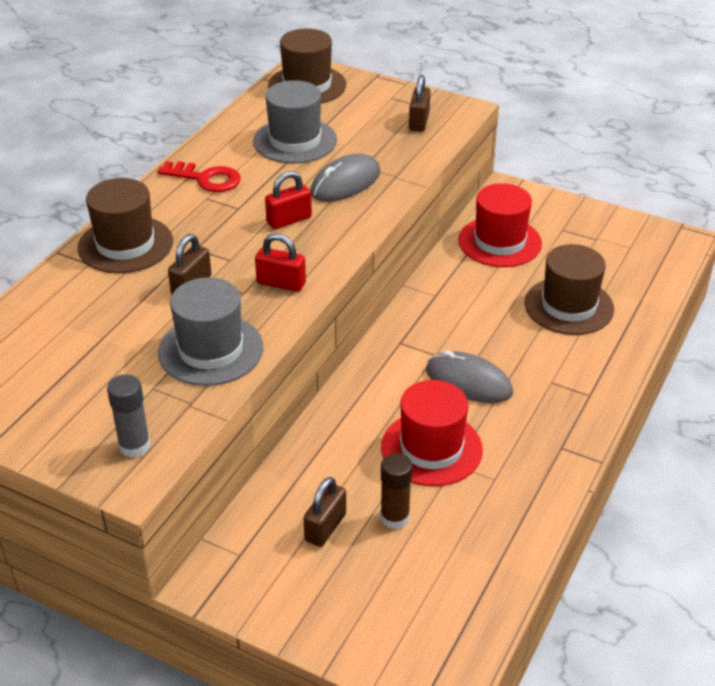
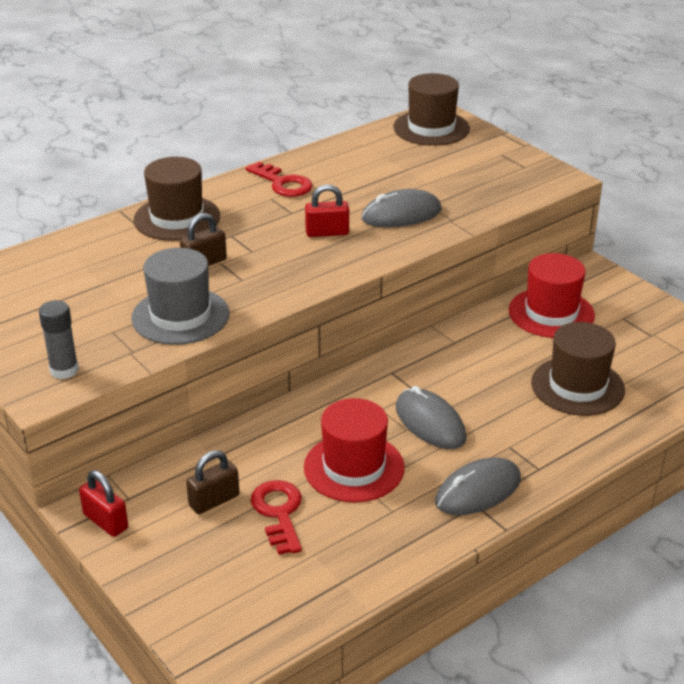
camera: 25 degrees right, 5 degrees down
(281, 283) = (280, 280): red padlock -> red padlock (105, 521)
(295, 141) = (384, 170): grey hat -> none
(394, 517) = (279, 513): brown glue stick -> red key
(419, 122) = (510, 180): brown padlock -> none
(554, 433) = (478, 491): none -> grey mouse

